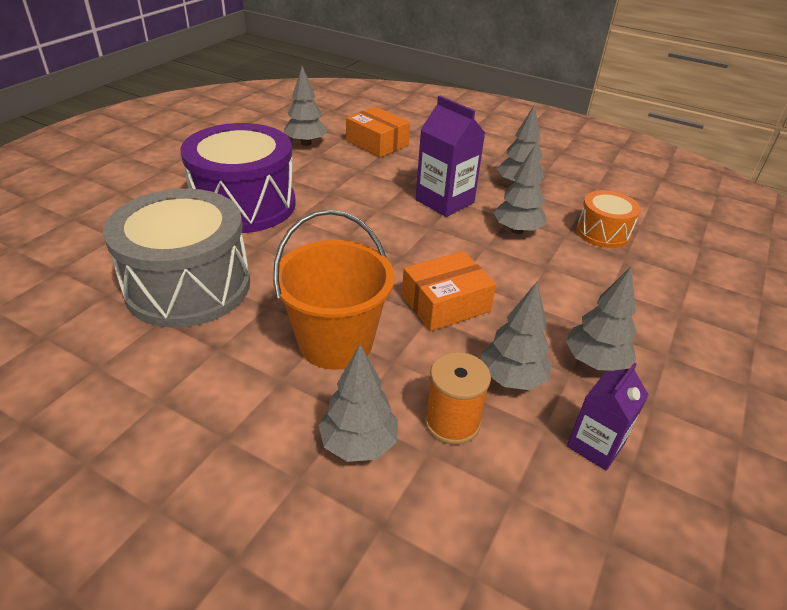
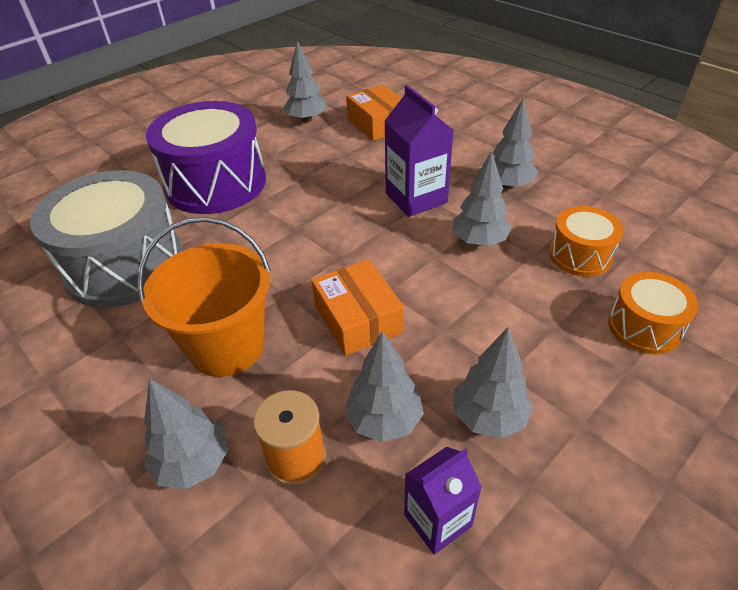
camera: 20 degrees right, 5 degrees up
(445, 303) = (358, 319): orange box -> orange box turned 75 degrees clockwise
(676, 279) = (644, 327): none -> orange drum

